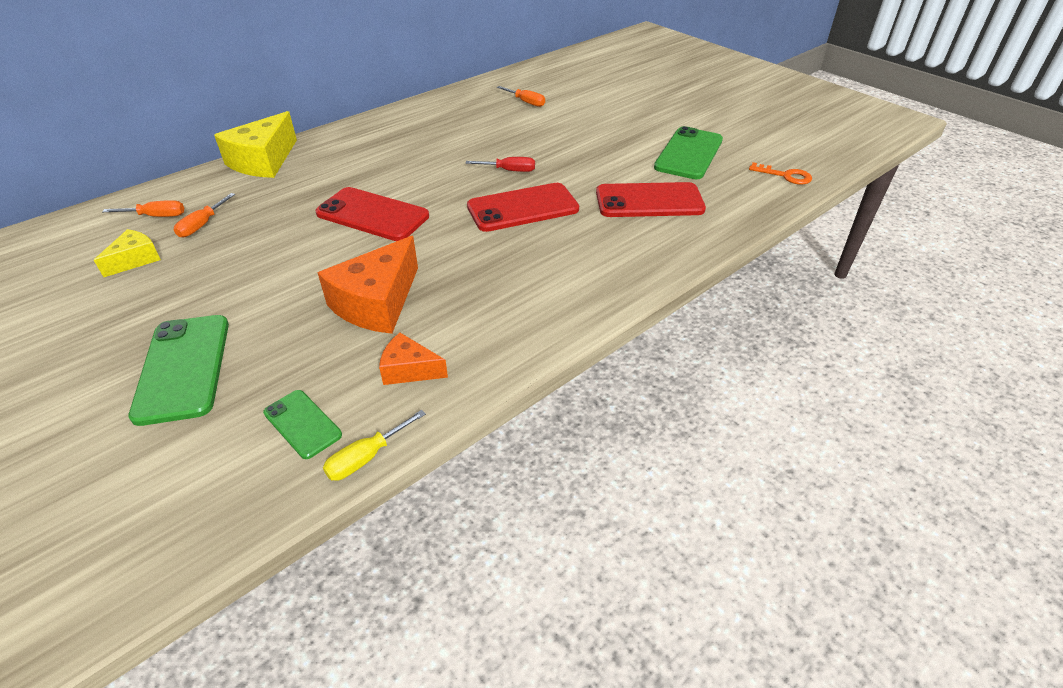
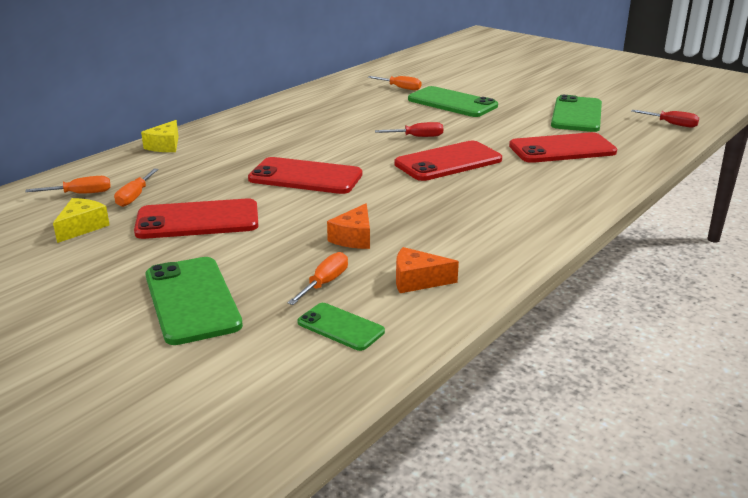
camera: 10 degrees left, 15 degrees down
(243, 262) = (198, 220): none -> red phone
(263, 161) = (165, 146): yellow cheese -> yellow cheese, size x0.55
(318, 361) = (325, 283): none -> orange screwdriver
(366, 457) = (418, 343): yellow screwdriver -> none
(377, 303) = (354, 238): orange cheese -> orange cheese, size x0.55
(567, 127) = (452, 103): none -> green phone
(785, 176) = (671, 124): orange key -> red screwdriver

